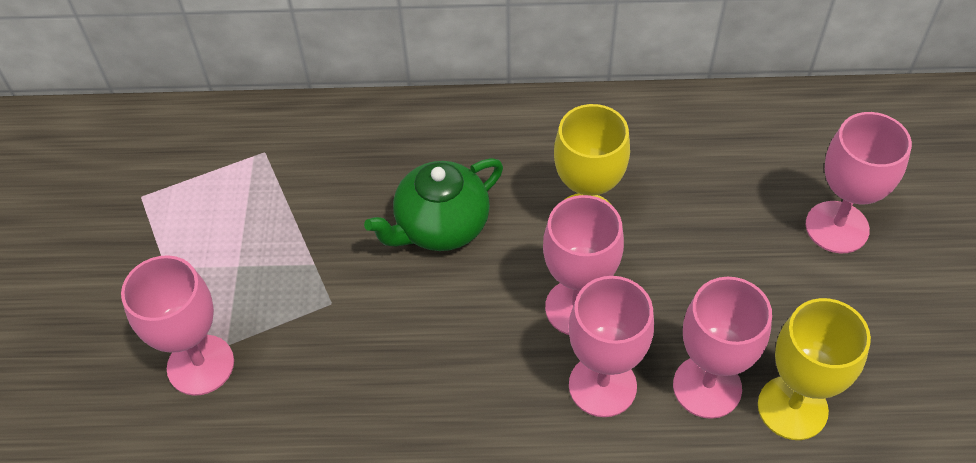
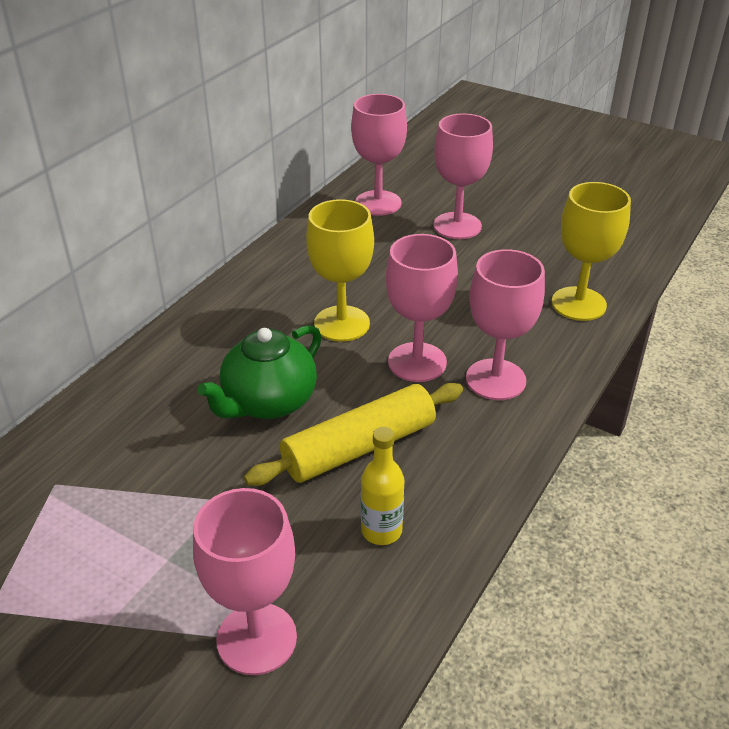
camera: 60 degrees left, 15 degrees down
(350, 390) = (381, 530): none -> yellow bottle
(432, 323) = (359, 448): none -> yellow rolling pin
(440, 227) = (268, 402): green teapot -> green teapot turned 45 degrees clockwise
(707, 387) = (535, 332): pink goblet -> pink goblet (378, 203)

